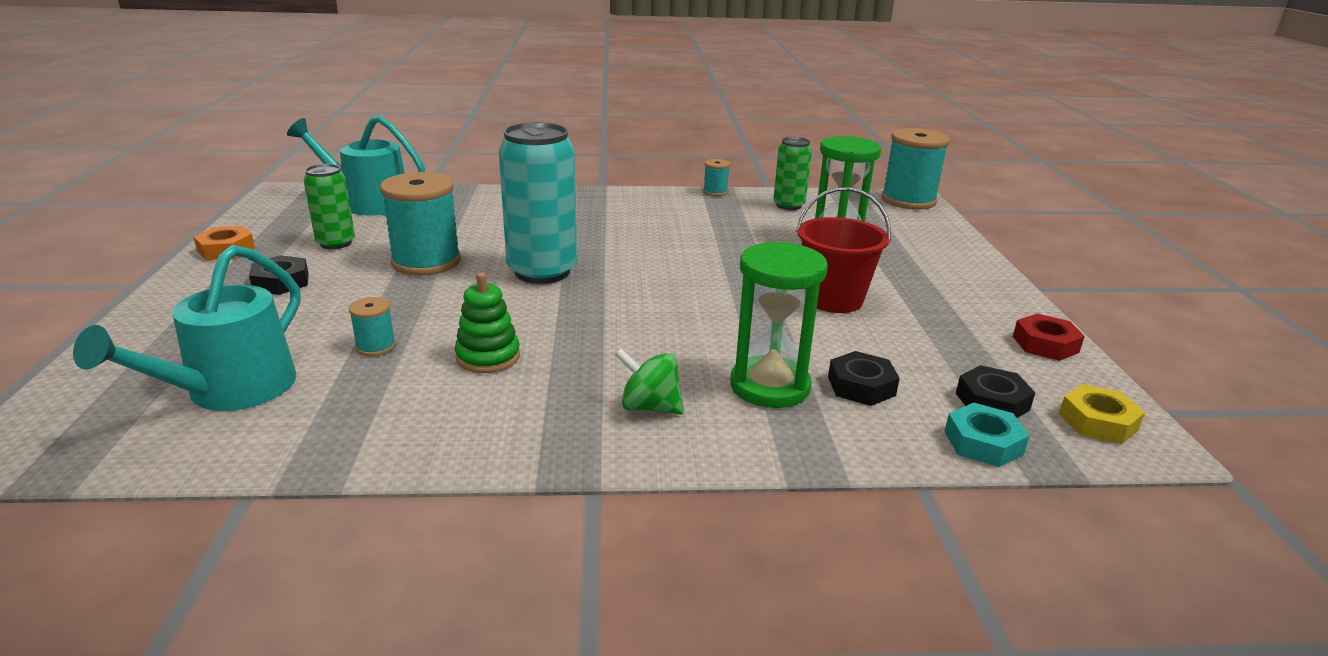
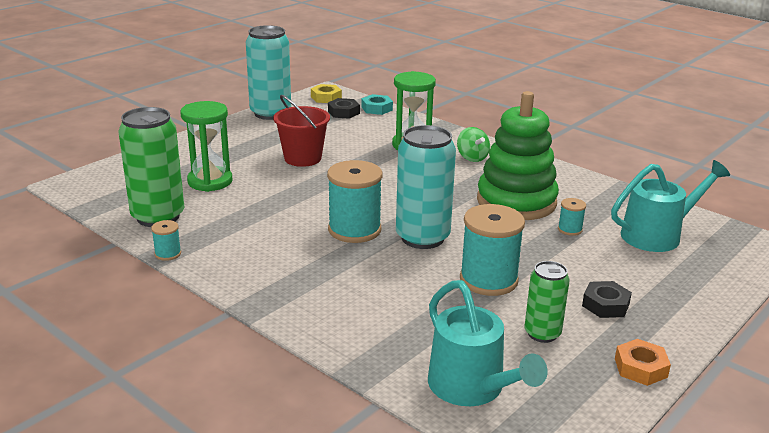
camera: 135 degrees left, 0 degrees up
(488, 357) = (516, 202): green stacking toy -> green stacking toy, size x2.11
(788, 205) = (158, 217): green can -> green can, size x1.75
(861, 386) = (377, 132): black nut -> none
(908, 200) = (76, 185): turquoise spool -> turquoise spool (354, 230)
(1045, 344) = (270, 113): red nut -> turquoise can

